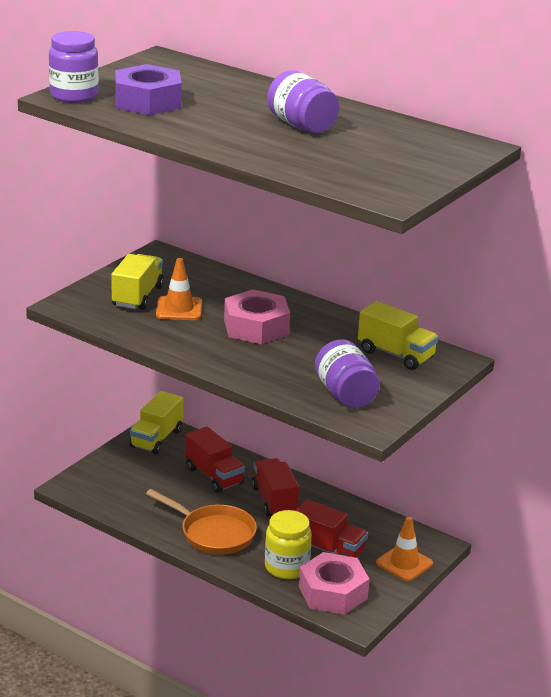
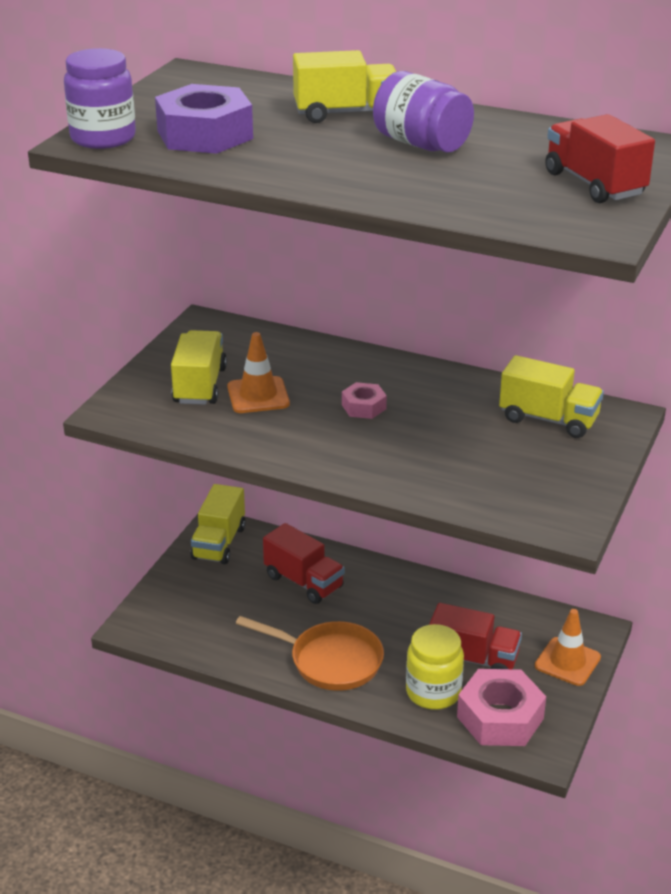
camera: 10 degrees left, 5 degrees up
(256, 327) = (364, 407): pink nut -> pink nut, size x0.51
(259, 98) = (346, 113): none -> yellow truck
(274, 501) = (386, 603): red truck -> red truck (594, 184)
(345, 394) = (514, 486): purple jar -> none

